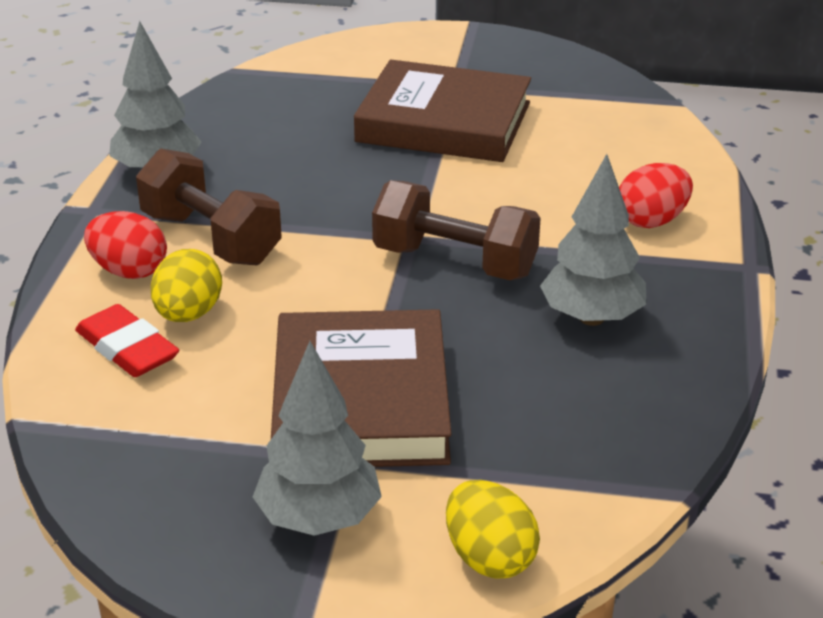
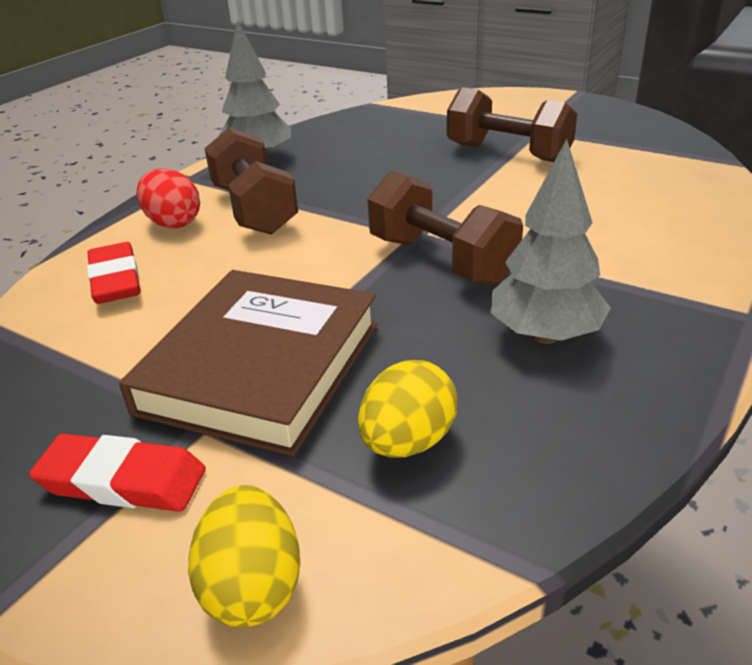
camera: 25 degrees right, 0 degrees up
(188, 314) = (185, 262): yellow egg -> yellow egg (408, 442)
(319, 519) = (122, 480): grey tree -> red eraser
(444, 122) = (508, 153): brown book -> brown dumbbell
(651, 221) = (661, 256): red egg -> none

